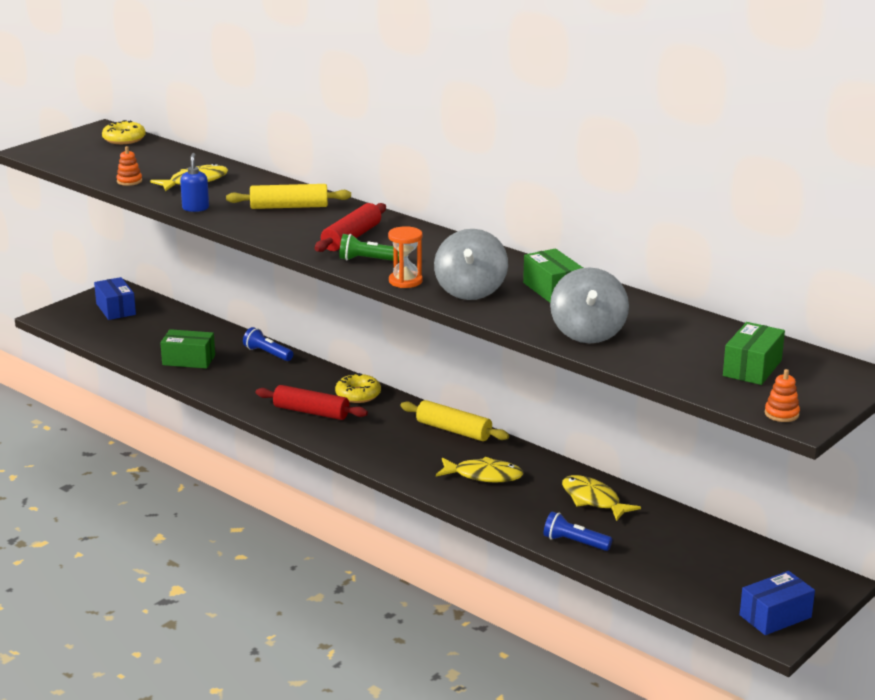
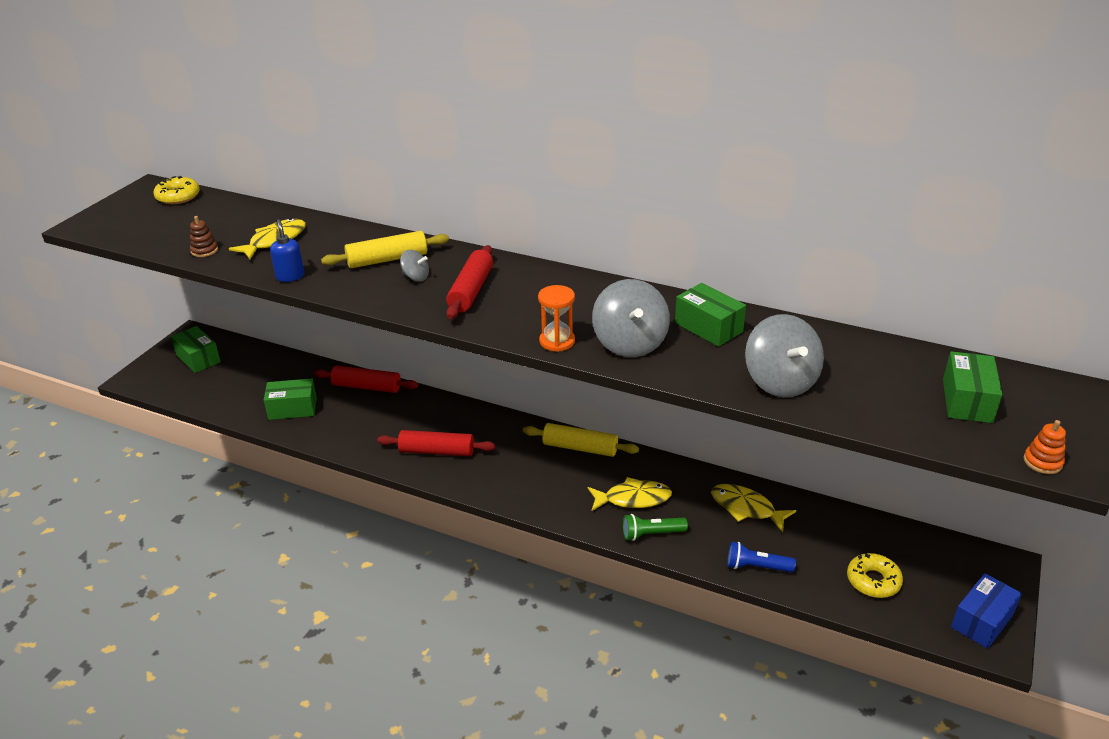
camera: 15 degrees left, 10 degrees up
(116, 309) = (198, 358): blue box -> green box
(129, 181) = (204, 250): orange stacking toy -> brown stacking toy
(267, 353) = (366, 387): blue flashlight -> red rolling pin
(307, 222) = (415, 277): none -> grey spinning top
(358, 395) = (472, 421): yellow donut -> yellow donut (873, 581)
(369, 260) = (504, 318): green flashlight -> green flashlight (651, 534)

